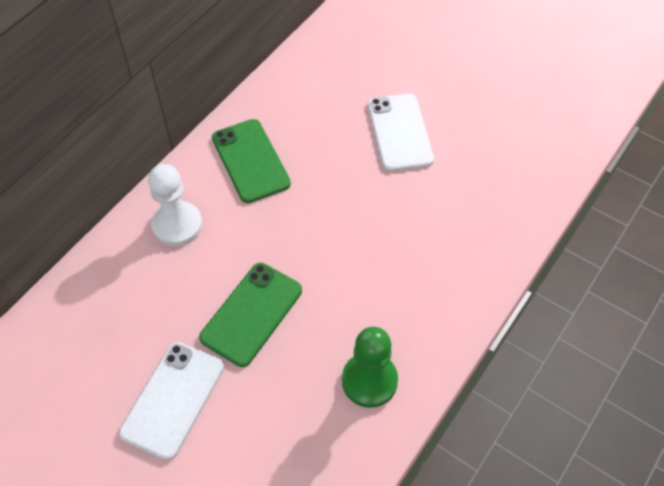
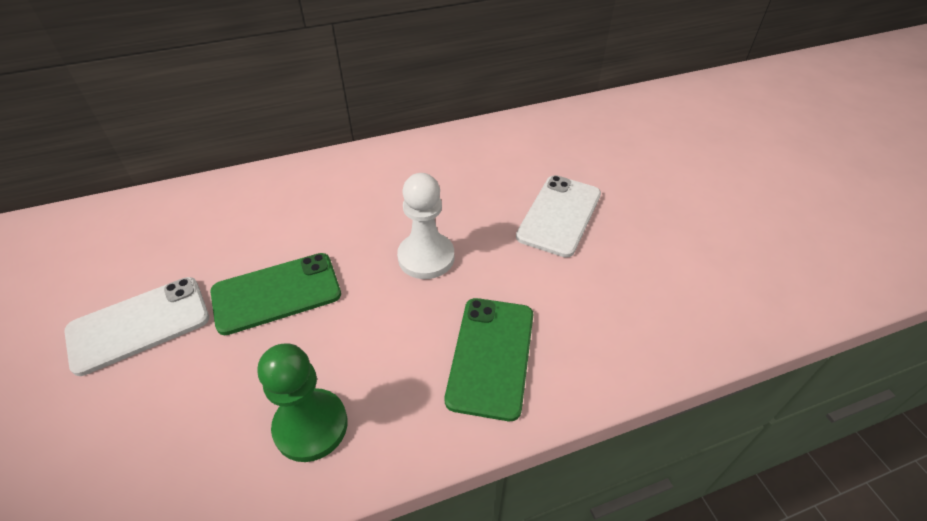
camera: 35 degrees right, 10 degrees down
(177, 225) = (298, 192): white pawn -> white pawn (426, 257)
(250, 161) = (404, 175): green phone -> green phone (491, 356)

